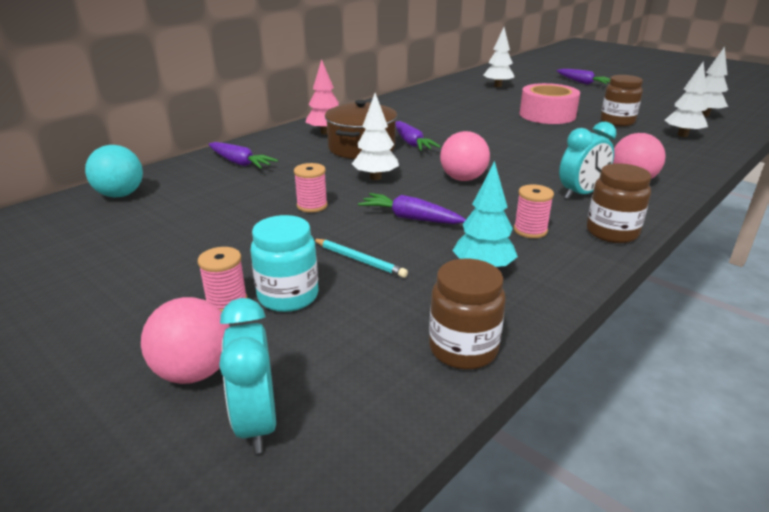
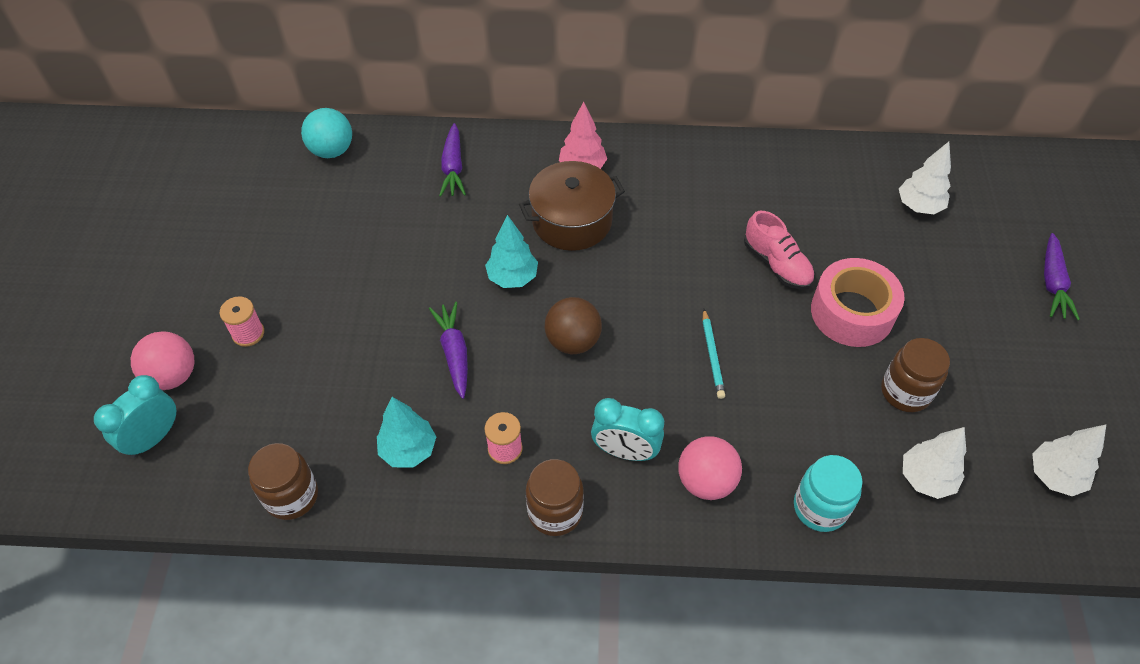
camera: 50 degrees right, 25 degrees up
(288, 296) = (279, 360): turquoise jar -> turquoise jar (820, 507)
(312, 206) = (418, 275): pink spool -> none
(359, 260) = (358, 366): turquoise pencil -> turquoise pencil (712, 356)
(375, 178) = (512, 277): white tree -> turquoise tree
(412, 143) = (624, 249): purple carrot -> none
(463, 179) = (573, 341): pink ball -> brown ball
(488, 117) = (777, 264): none -> pink shoe

